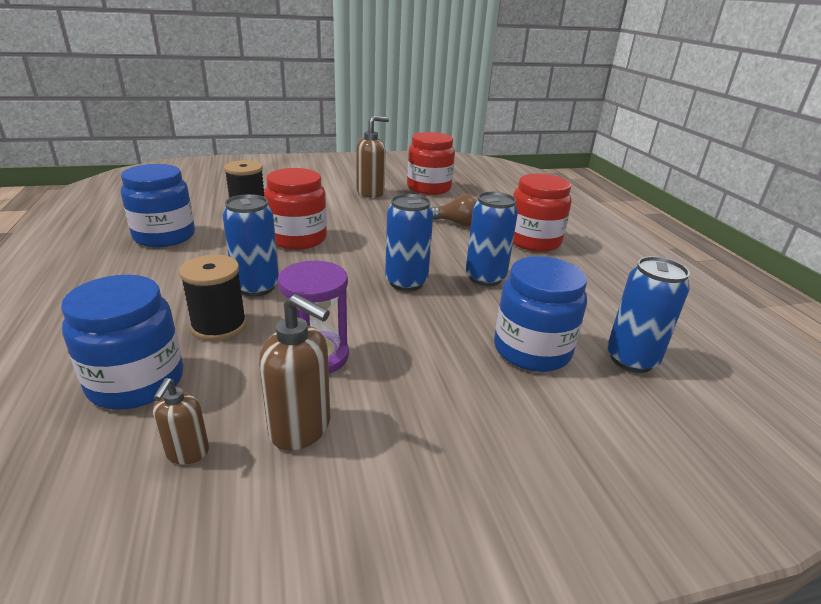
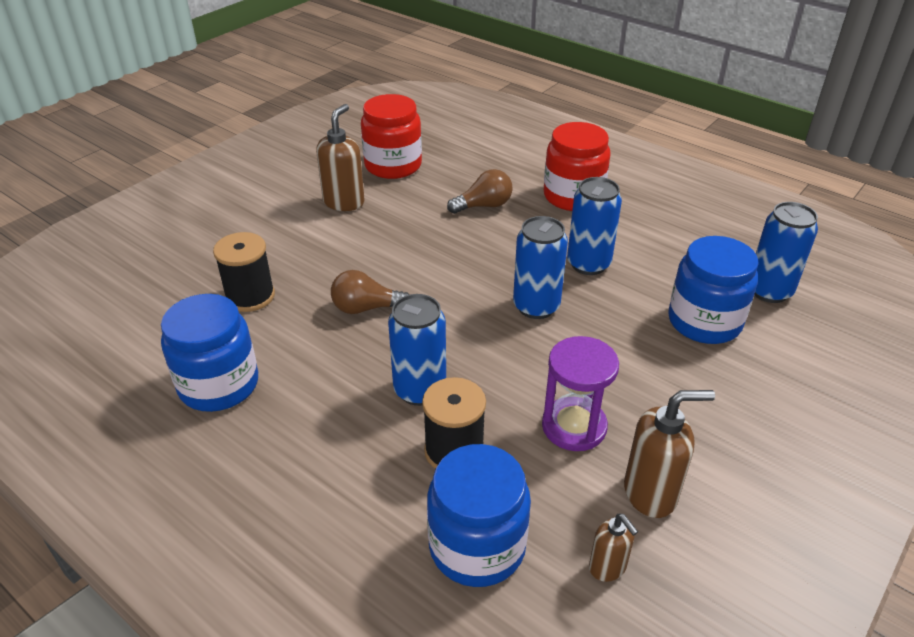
camera: 35 degrees left, 10 degrees up
(298, 239) = (366, 308): red jar -> brown light bulb

